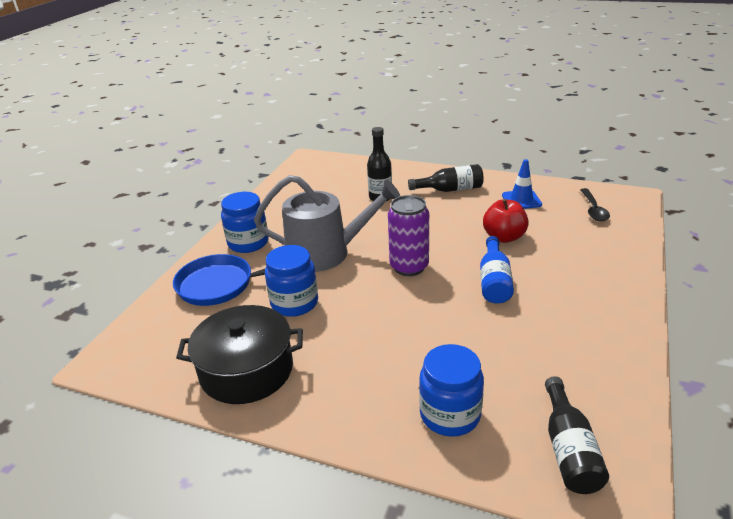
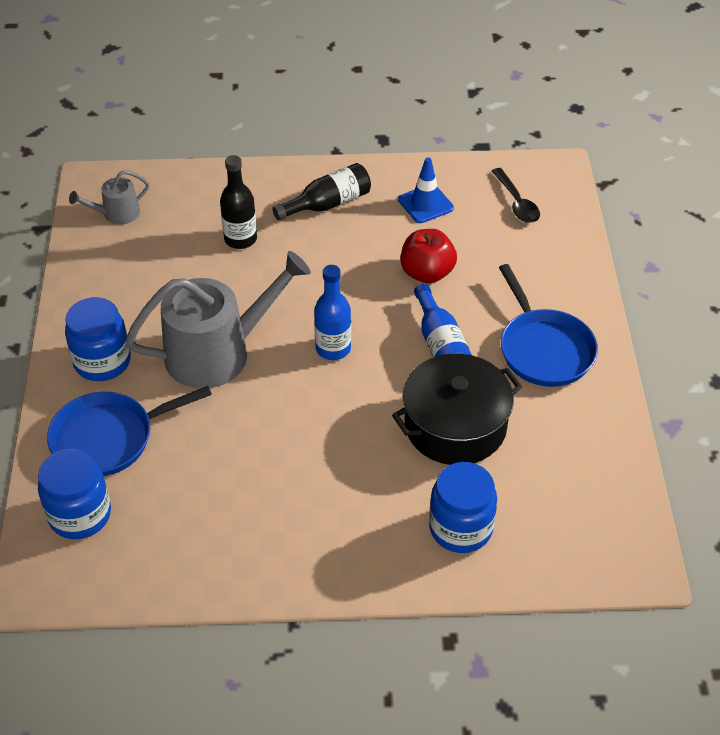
camera: 25 degrees left, 15 degrees up
(246, 370) = (219, 543): black pot -> black pot (455, 426)
(294, 303) = (221, 439): blue jar -> blue jar (80, 515)
(311, 174) = (117, 214): none -> grey watering can
(409, 267) = (333, 348): purple can -> blue bottle
(569, 449) = (582, 530): black bottle -> none
(582, 301) = (544, 349): none -> blue pan

